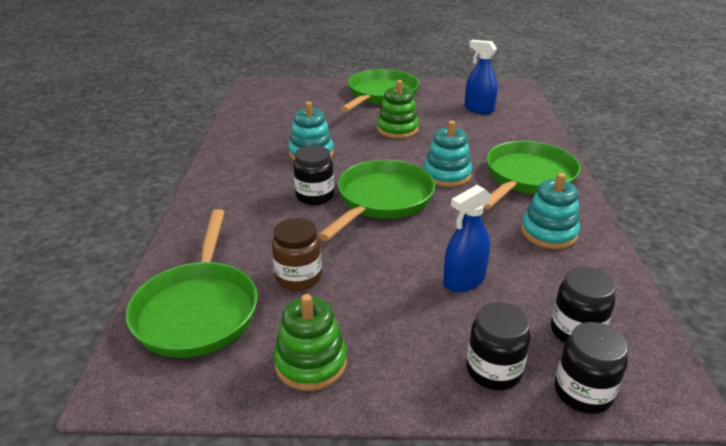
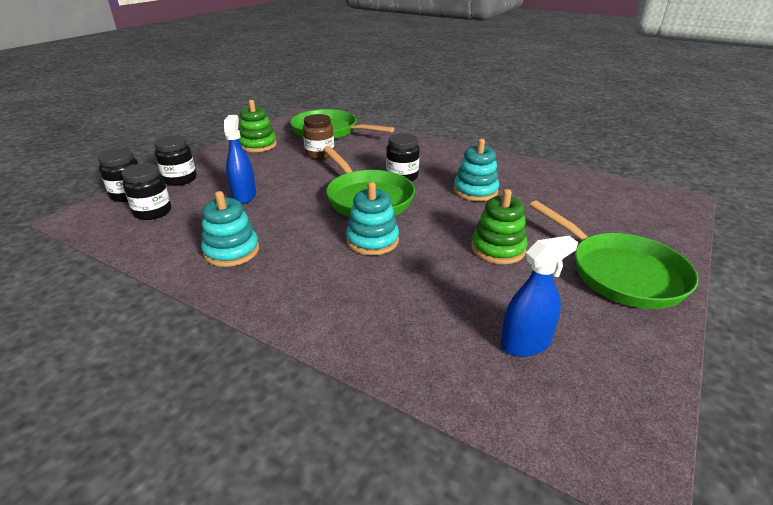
camera: 120 degrees right, 0 degrees up
(527, 178) = (315, 286): green pan -> none

